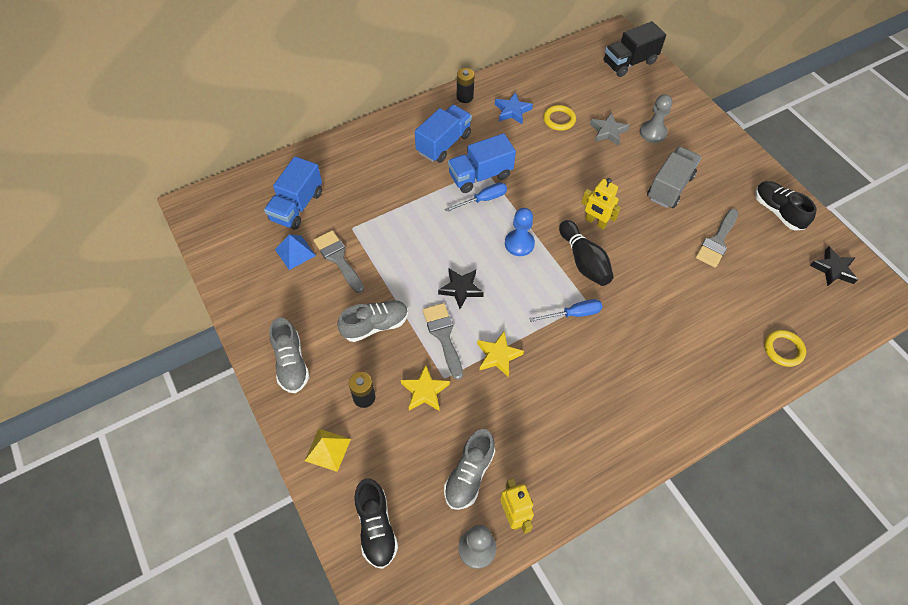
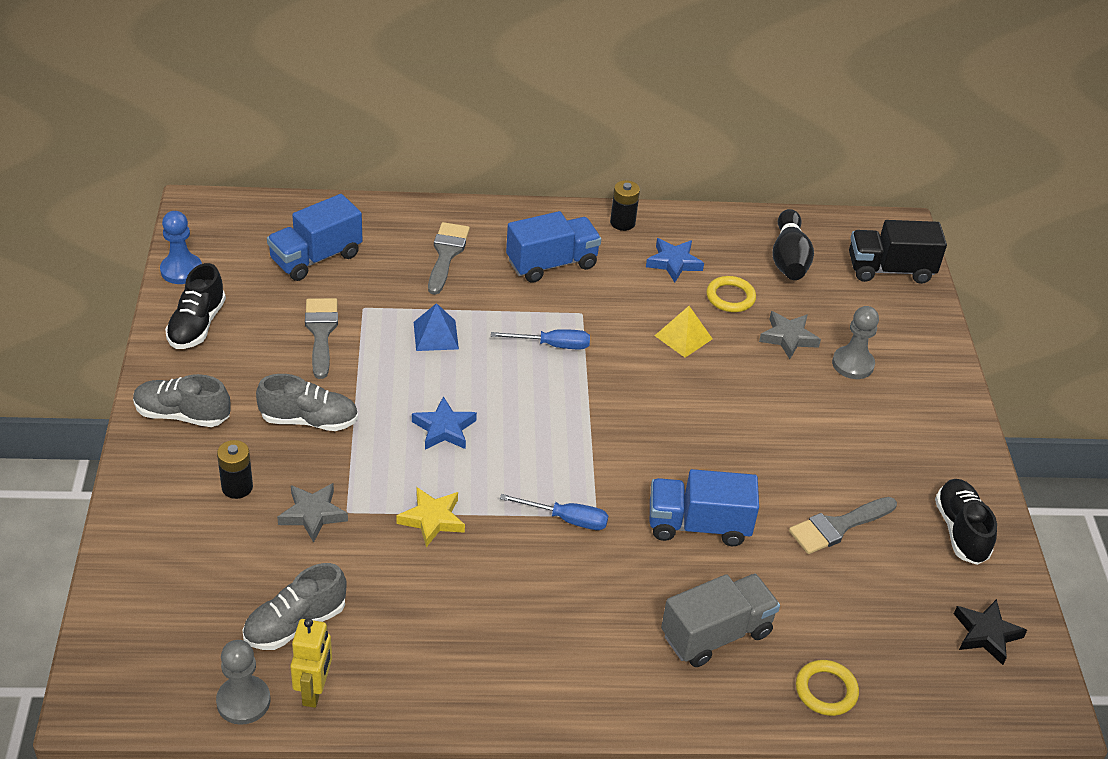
camera: 25 degrees right, 15 degrees down
(291, 363) = (182, 415): grey shoe -> grey shoe turned 90 degrees clockwise
(295, 252) = (276, 304): blue pyramid -> blue pyramid (436, 335)
(328, 450) = (154, 519): yellow pyramid -> yellow pyramid (683, 337)
(376, 527) = (147, 621): black shoe -> black shoe (197, 325)
(425, 391) = (312, 514): yellow star -> grey star
(443, 335) = (382, 467): grey brush -> grey brush (446, 254)
(461, 289) = (444, 428): black star -> blue star
(480, 176) = (570, 317): blue truck -> blue truck (698, 525)
(519, 244) = (559, 412): blue pawn -> blue pawn (181, 270)
(584, 261) = (629, 468): black bowling pin -> black bowling pin (789, 259)
(595, 222) = (682, 432): yellow robot -> none
(669, 187) = (822, 436): grey truck -> grey truck (716, 634)

